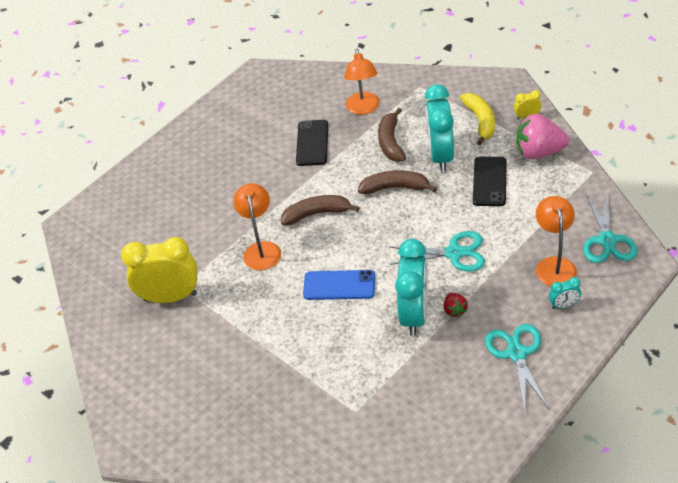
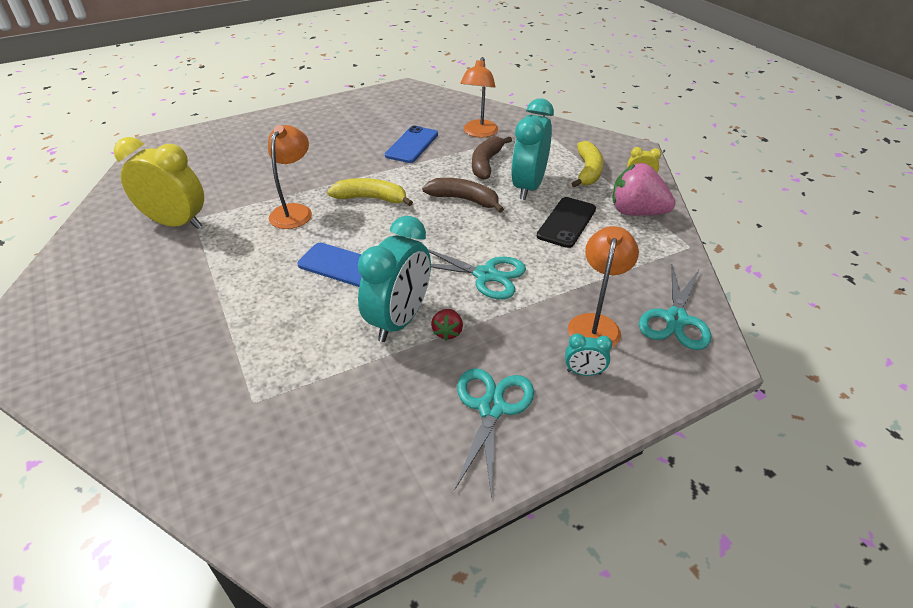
camera: 15 degrees right, 5 degrees down
(312, 143) = (412, 145): black phone -> blue phone
(317, 214) = (371, 198): brown banana -> yellow banana

